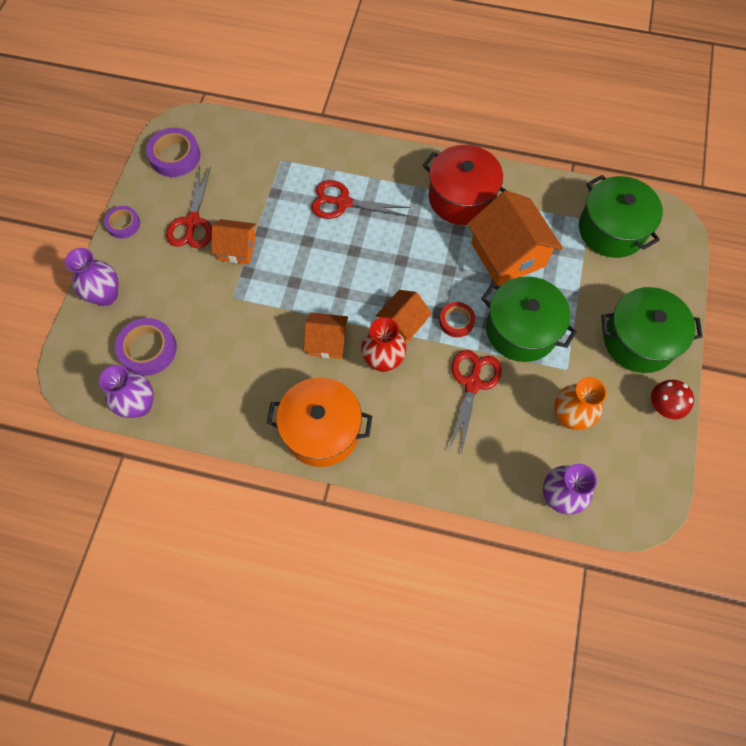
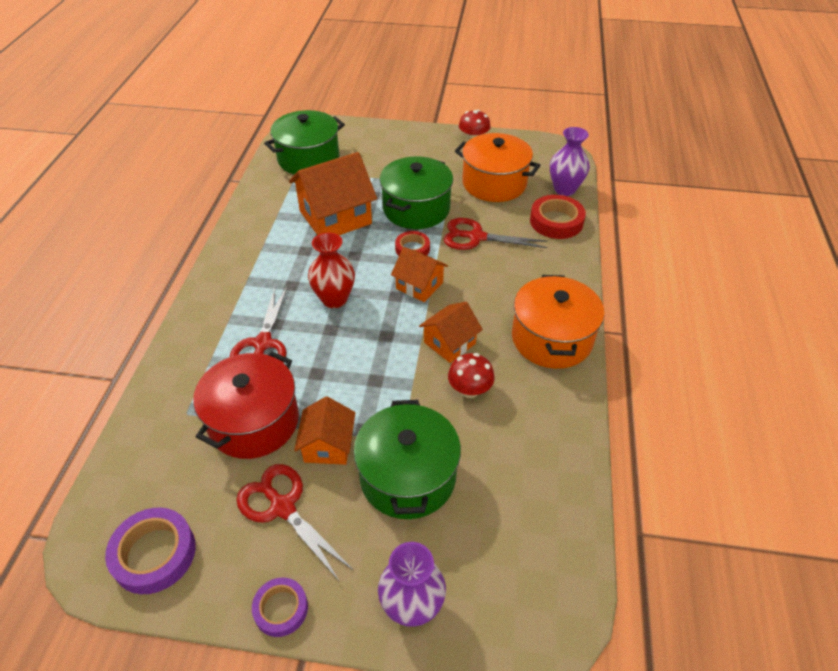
camera: 95 degrees left, 20 degrees down
(139, 405) = (571, 523): purple vase -> none
(148, 349) = (490, 528): purple tape -> none
(192, 222) = (282, 507): red scissors -> red scissors turned 135 degrees counterclockwise
(273, 351) = (469, 390): none -> red mushroom
(327, 342) = (449, 343): orange house -> orange house turned 45 degrees clockwise
(383, 360) = (464, 297): red vase -> red vase (334, 299)
(461, 198) = (265, 249): red pot -> red pot (254, 421)
(497, 473) = (556, 221): none -> red tape
(569, 416) = (494, 183): orange vase -> orange pot
(639, 340) = (418, 148): green pot -> green pot (407, 476)

